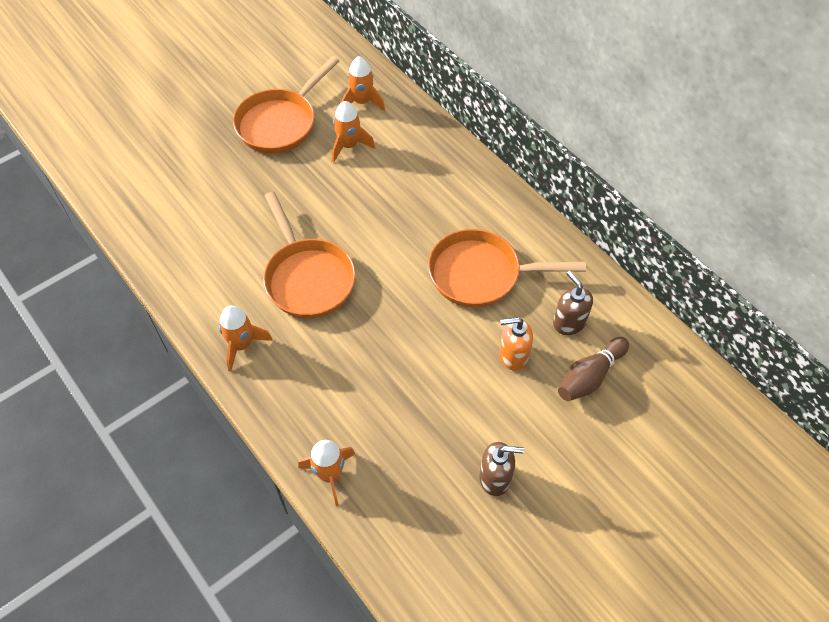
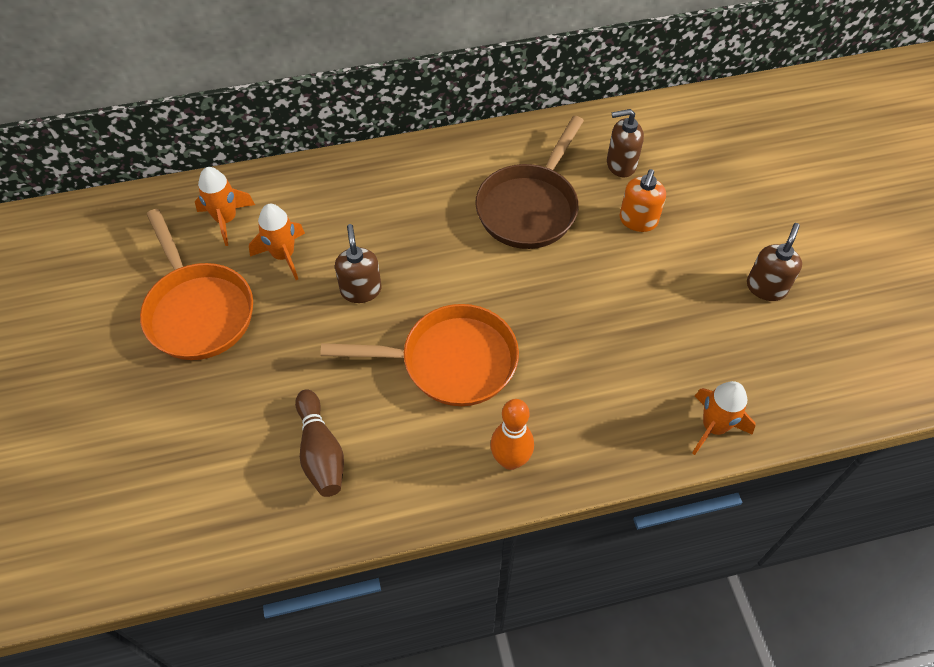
camera: 65 degrees left, 0 degrees up
(242, 345) = (510, 460): orange rocket -> orange bowling pin
(342, 201) = (361, 290): none -> brown soap dispenser
(481, 274) = (529, 207): orange pan -> brown pan
(589, 376) = (686, 174): brown bowling pin -> brown bowling pin (321, 452)

